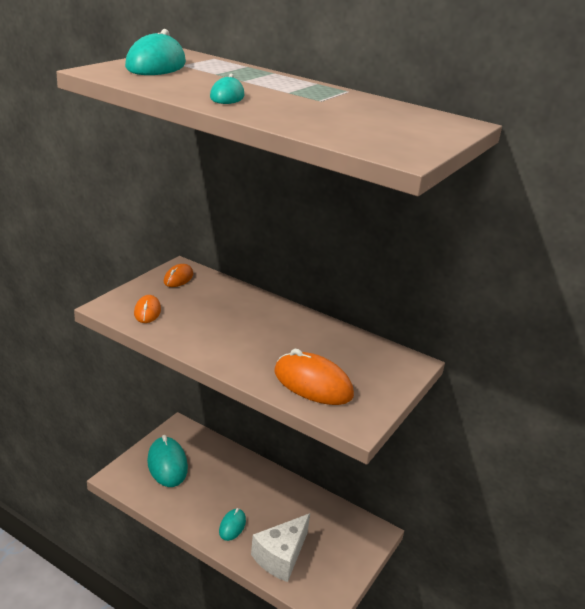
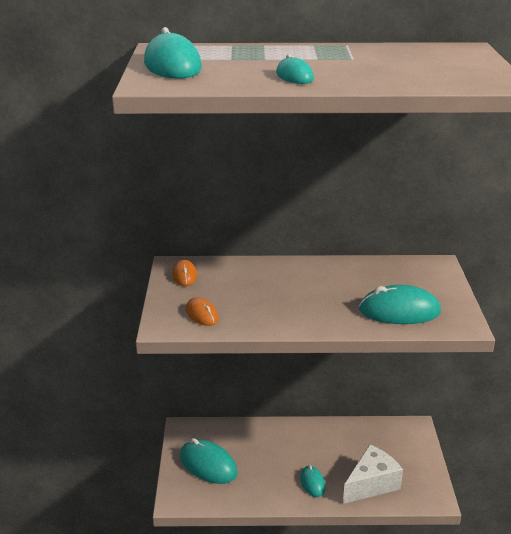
camera: 30 degrees left, 0 degrees up
(281, 557) = (371, 484): white cheese -> white cheese turned 135 degrees counterclockwise
(313, 384) = (399, 311): orange mouse -> turquoise mouse

